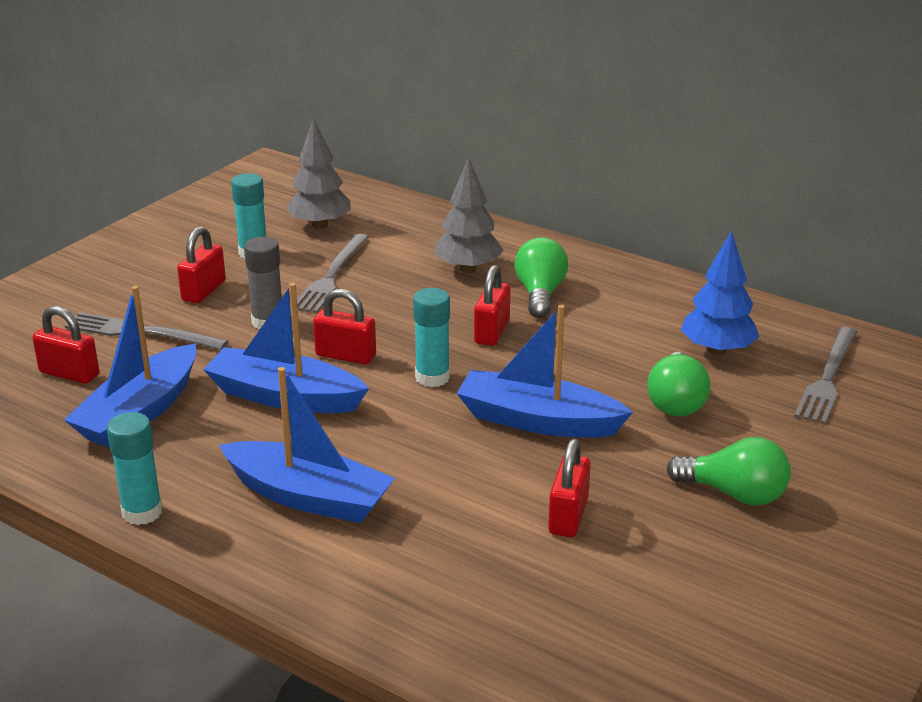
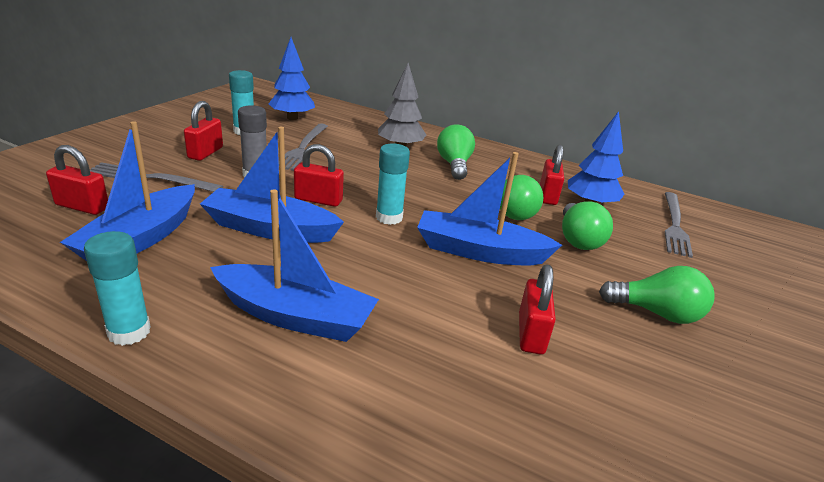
camera: 10 degrees left, 0 degrees up
(320, 225) = (292, 118): grey tree -> blue tree
(492, 332) = (427, 187): red padlock -> red padlock (547, 196)
(604, 364) = (515, 212): none -> green light bulb

